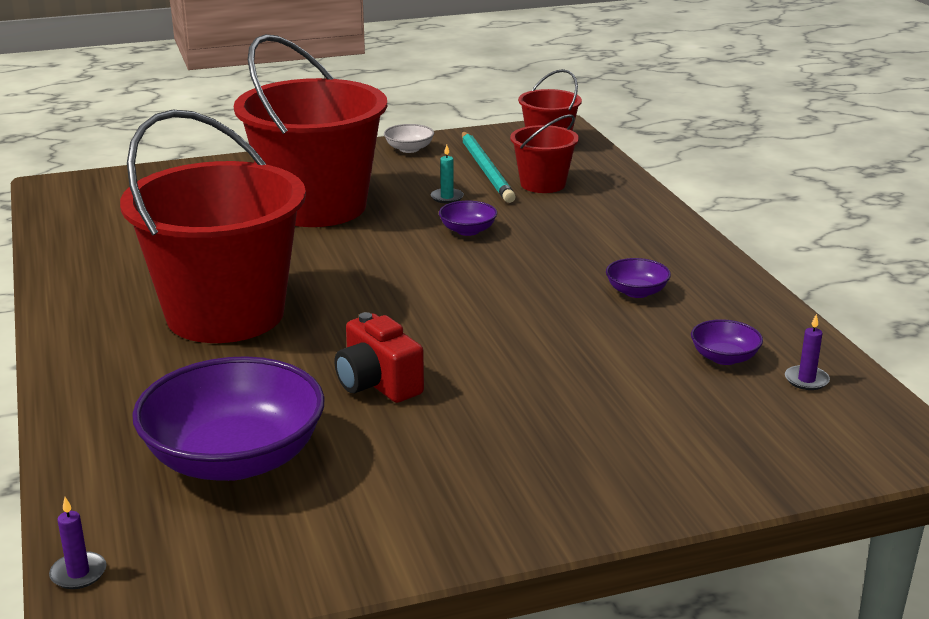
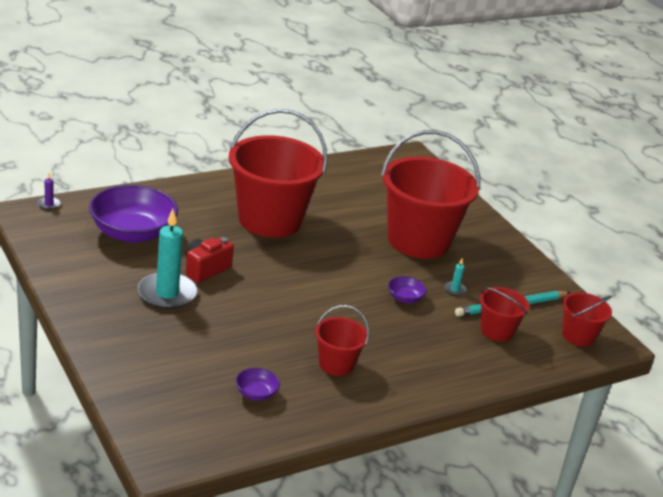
camera: 75 degrees right, 5 degrees up
(409, 149) = (532, 273): white bowl -> none
(454, 426) = (167, 294): none -> turquoise candle
(636, 292) = (336, 364): purple bowl -> red bucket
(806, 380) = (234, 425): purple candle -> none

